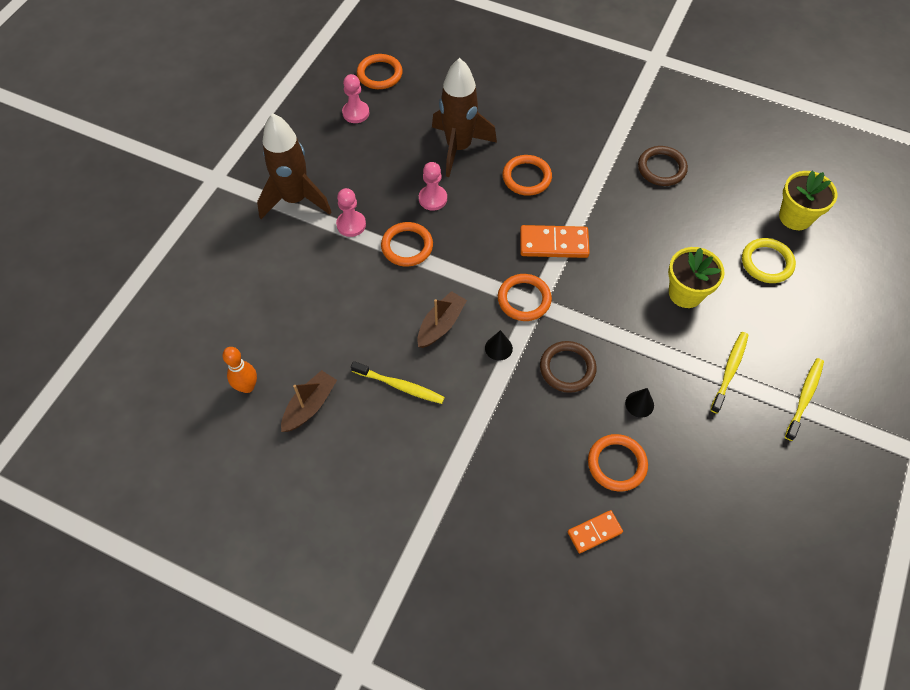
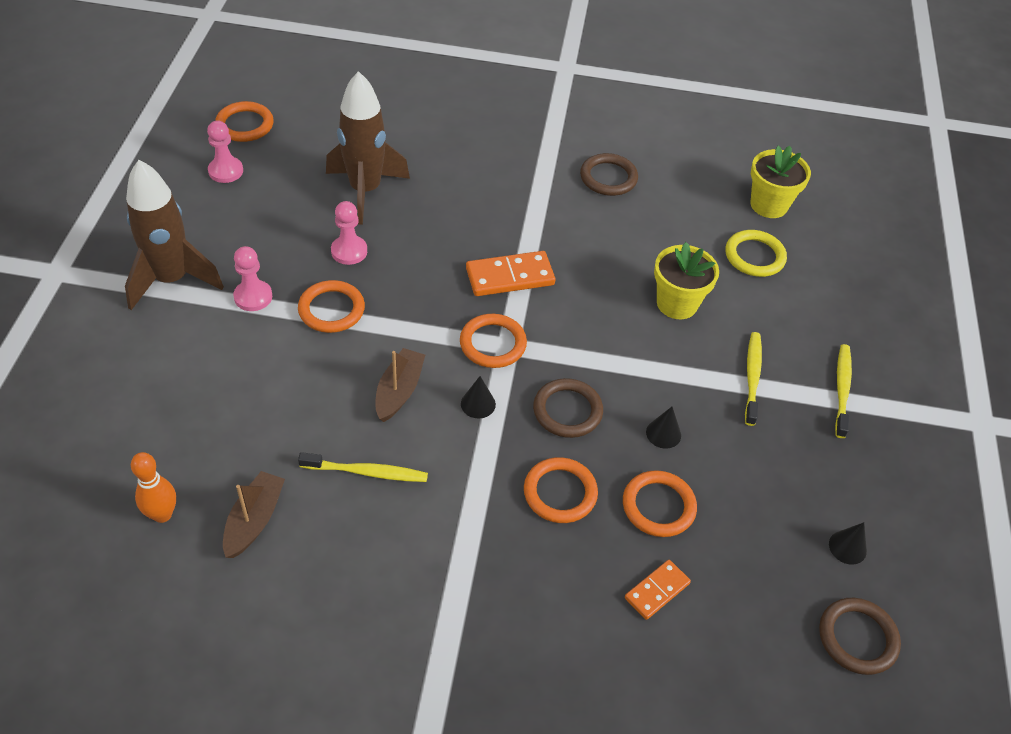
camera: 20 degrees left, 10 degrees down
(527, 177) = (456, 210): orange ring -> orange ring (560, 493)
(745, 610) = (857, 638): none -> brown ring
(762, 534) = (847, 547): none -> black cone

